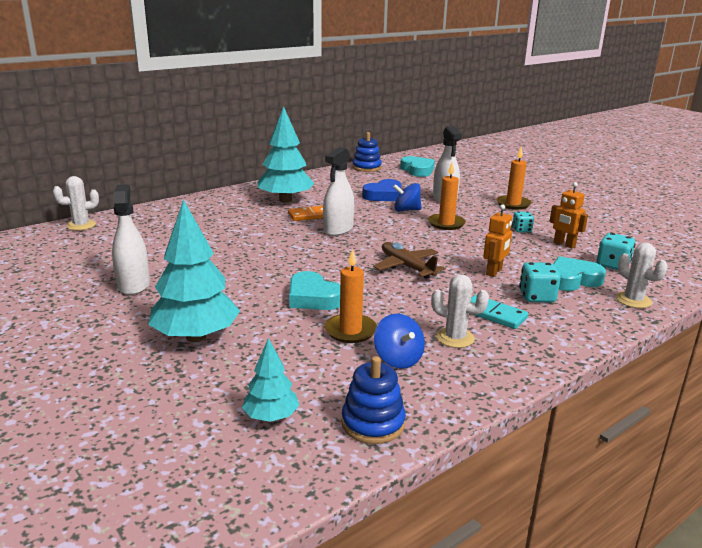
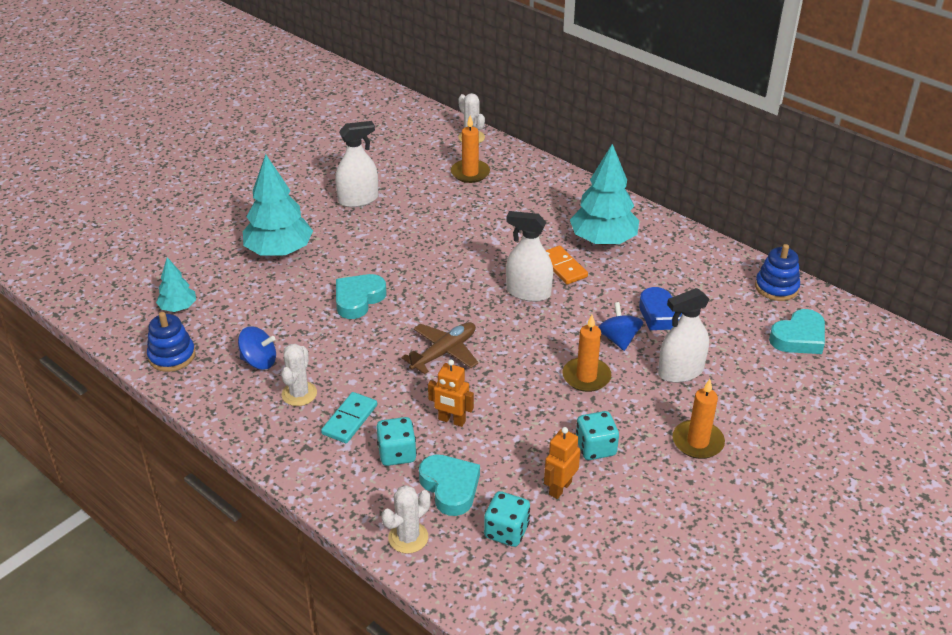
camera: 80 degrees right, 15 degrees up
(350, 331) = (301, 329): orange candle -> orange candle (470, 173)
(398, 359) = (259, 361): blue spinning top -> blue spinning top turned 135 degrees counterclockwise
(521, 230) = (595, 448): turquoise dice -> turquoise dice, size x1.51

